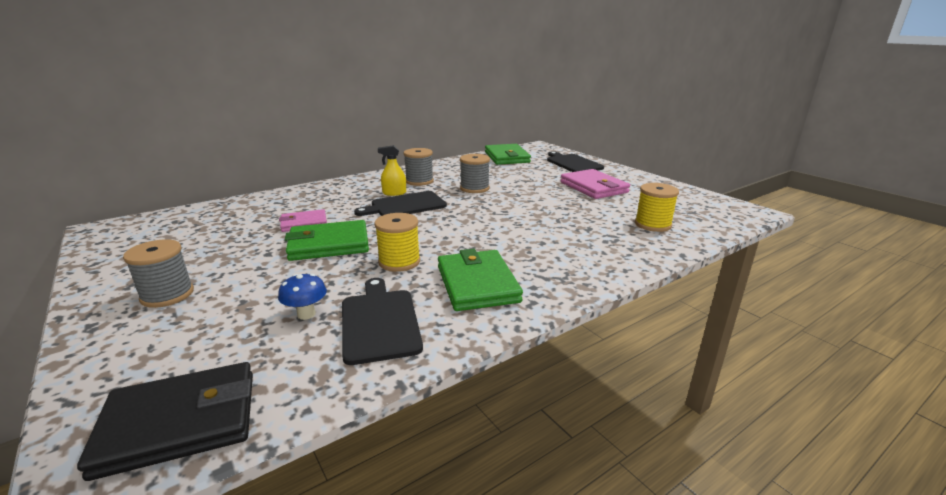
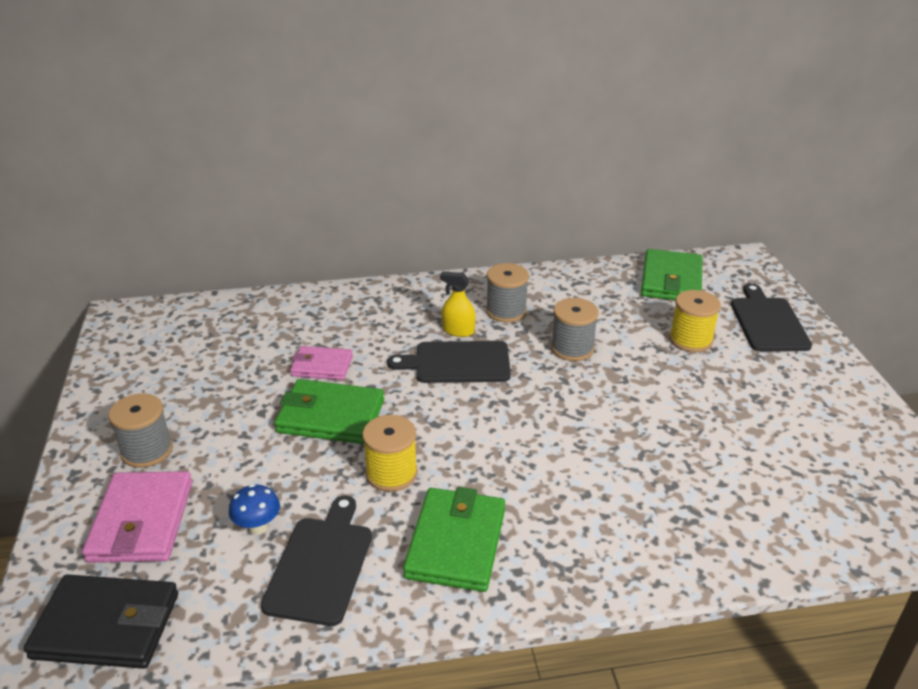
camera: 25 degrees right, 10 degrees up
(593, 187) = (753, 394): pink wallet -> pink wallet (141, 521)
(653, 224) = (775, 507): yellow spool -> yellow spool (690, 340)

